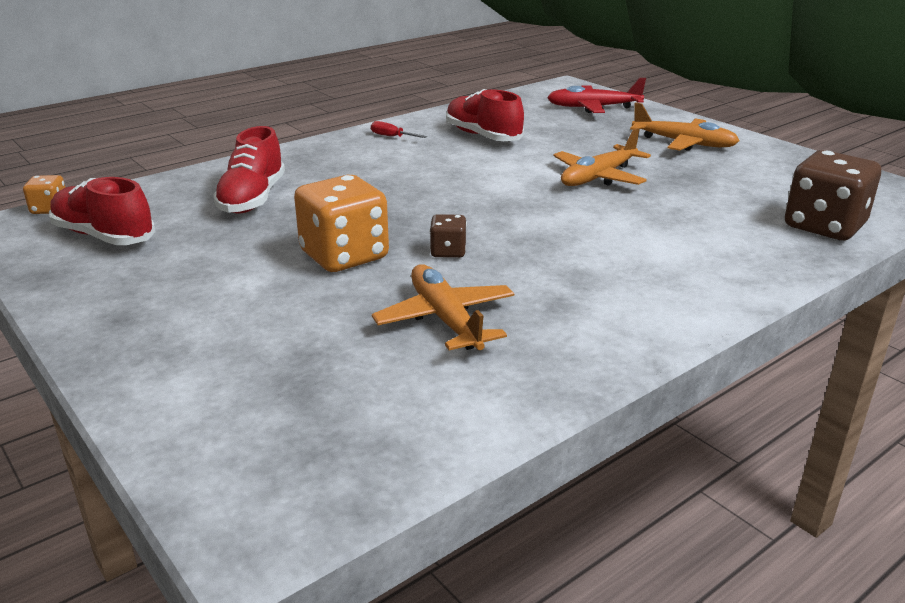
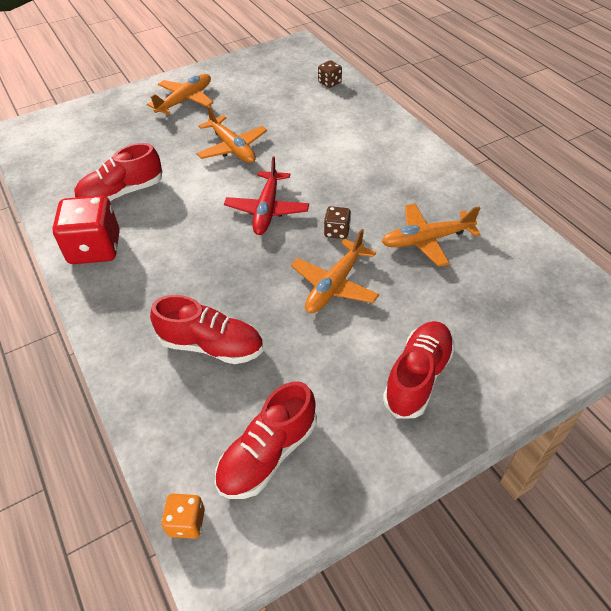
camera: 80 degrees left, 20 degrees up
(178, 316) = (417, 377): none -> red shoe
(344, 256) = (335, 285): orange dice -> orange plane
(392, 137) = (95, 248): red screwdriver -> red dice
(593, 108) = (86, 126): red plane -> red plane (267, 209)
(824, 226) = (329, 83): brown dice -> brown dice, size x0.49

